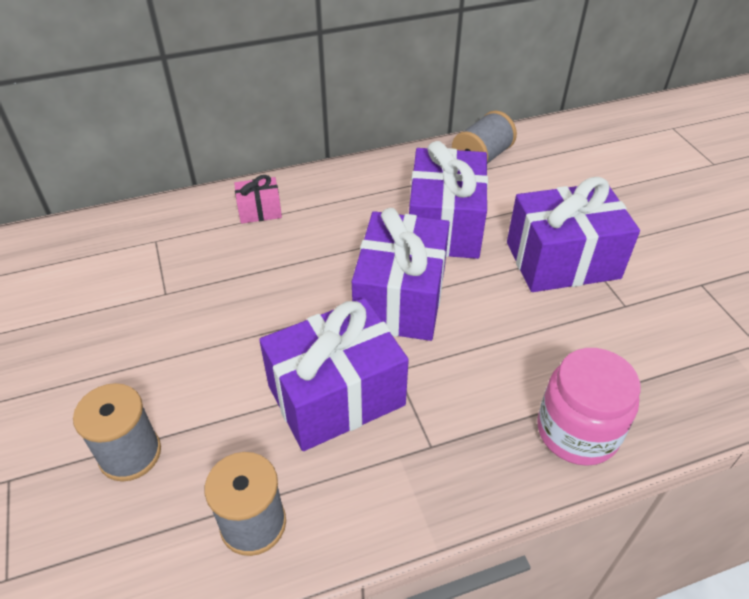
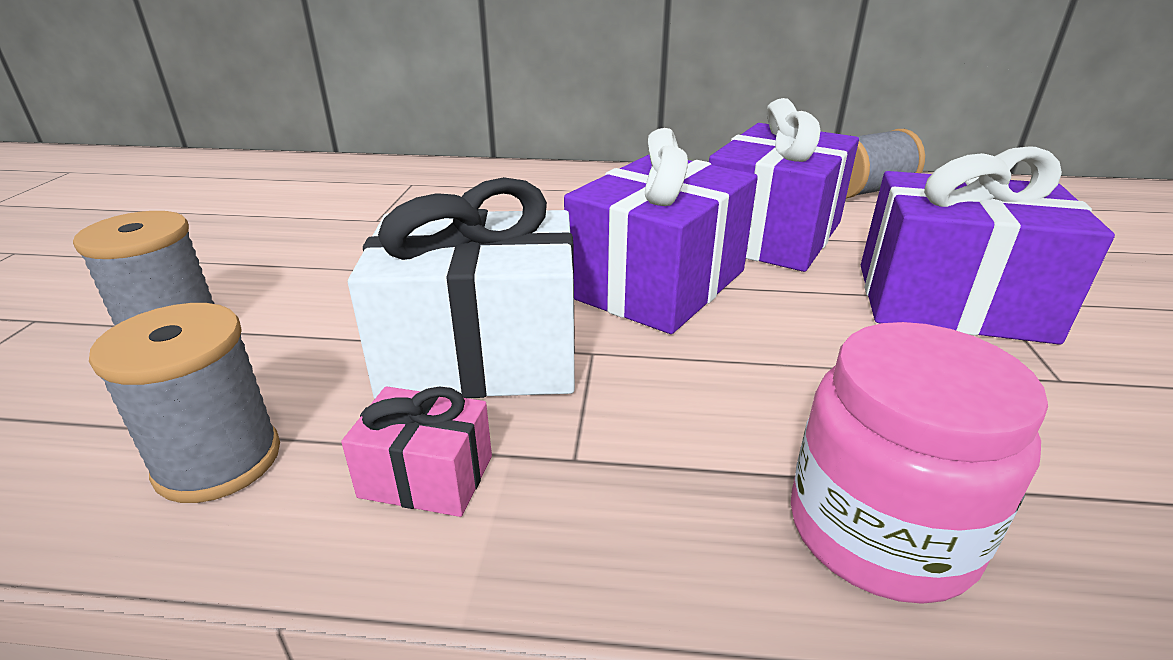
camera: 25 degrees right, 15 degrees down
(259, 211) = (543, 183): pink gift -> pink gift (426, 476)
(336, 395) = (481, 354): purple gift -> white gift

